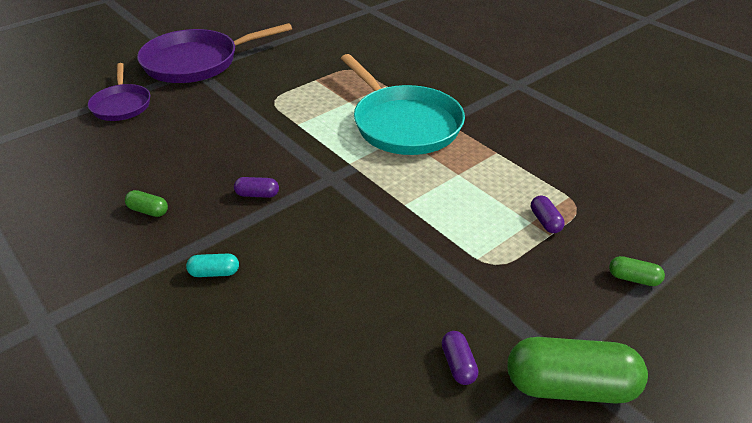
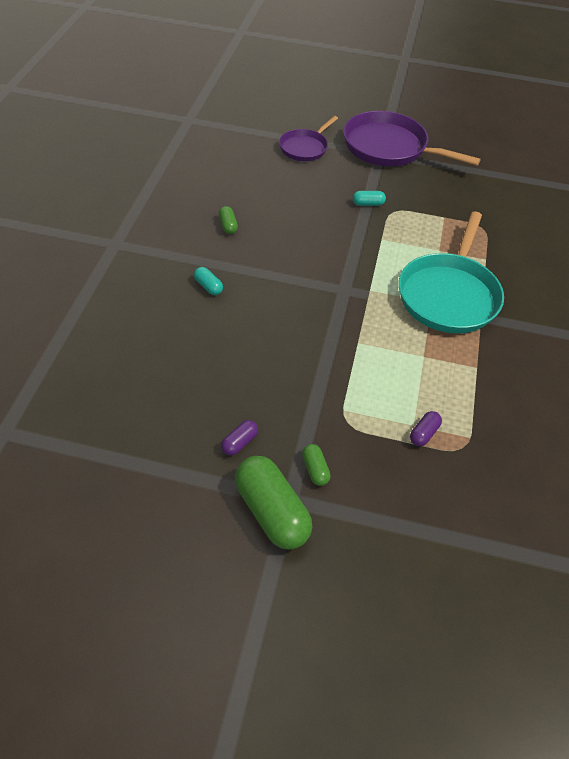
camera: 50 degrees right, 10 degrees up
(246, 108) = (368, 204): none -> turquoise capsule
(257, 194) = (291, 263): purple capsule -> none
(633, 278) = (413, 515): green capsule -> green capsule (315, 469)

